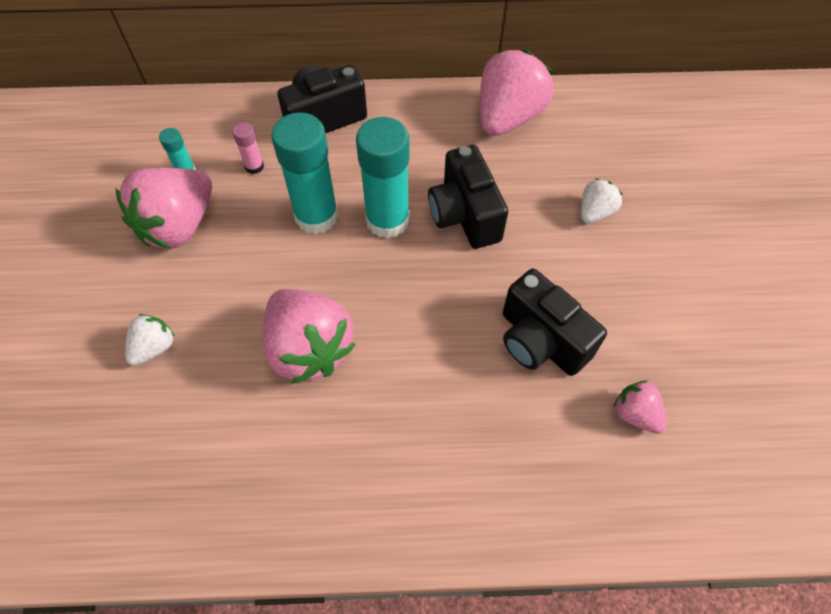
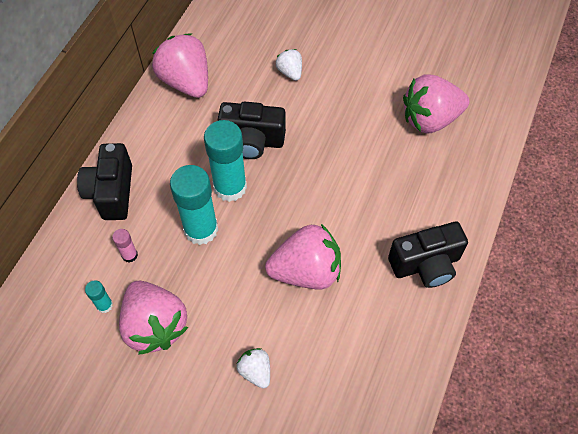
camera: 65 degrees left, 0 degrees up
(540, 341) = (364, 142): black camera -> black camera (426, 265)
(635, 414) = (430, 119): pink strawberry -> pink strawberry, size x2.00

